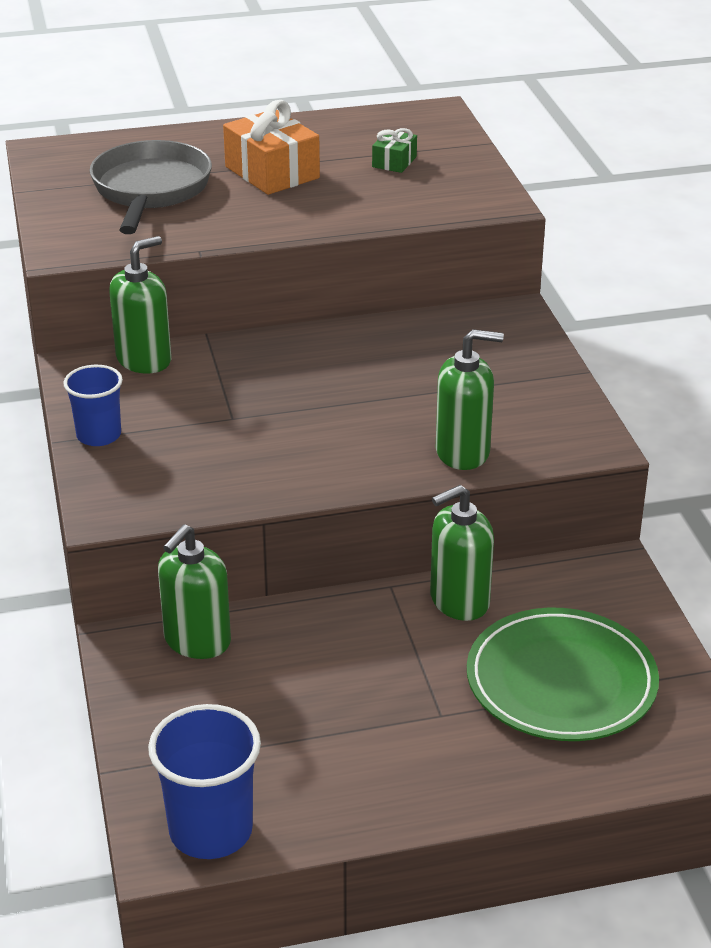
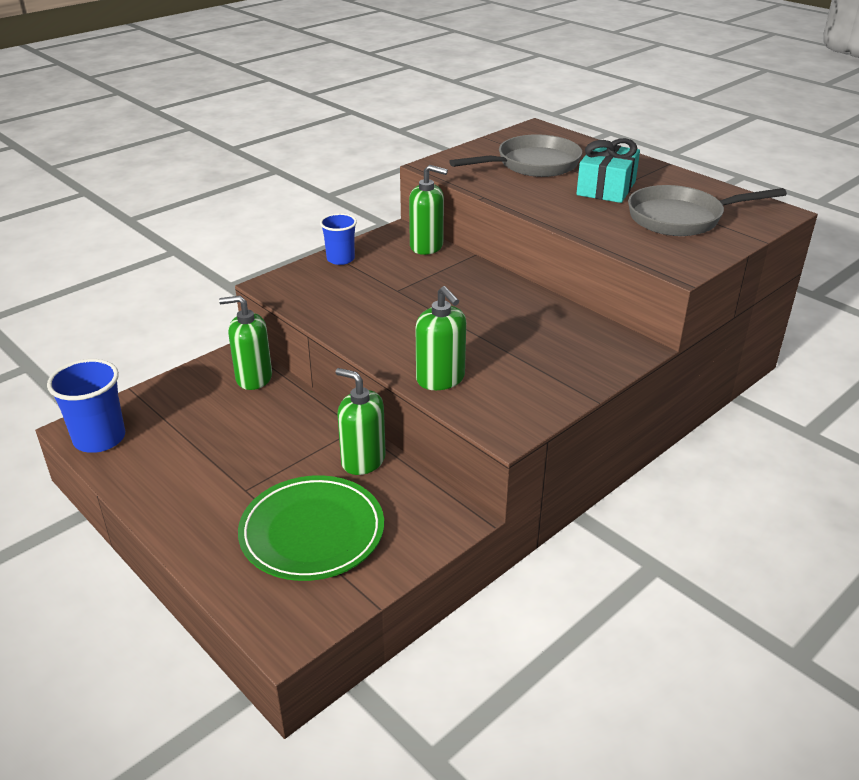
camera: 60 degrees right, 0 degrees up
(272, 172) = (606, 188): orange gift -> turquoise gift
(394, 162) = (681, 218): green gift -> grey pan

